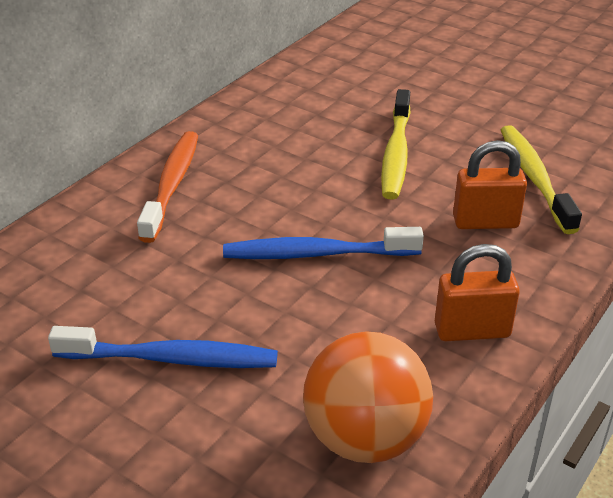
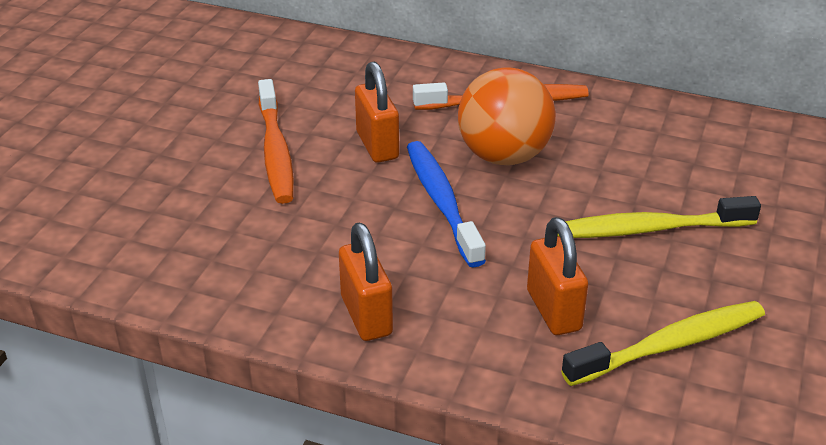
camera: 75 degrees right, 0 degrees up
(172, 359) = (275, 152): blue toothbrush -> orange toothbrush
(201, 279) = (377, 145): none -> orange padlock
(365, 438) = (210, 265): orange ball -> orange ball (503, 156)

